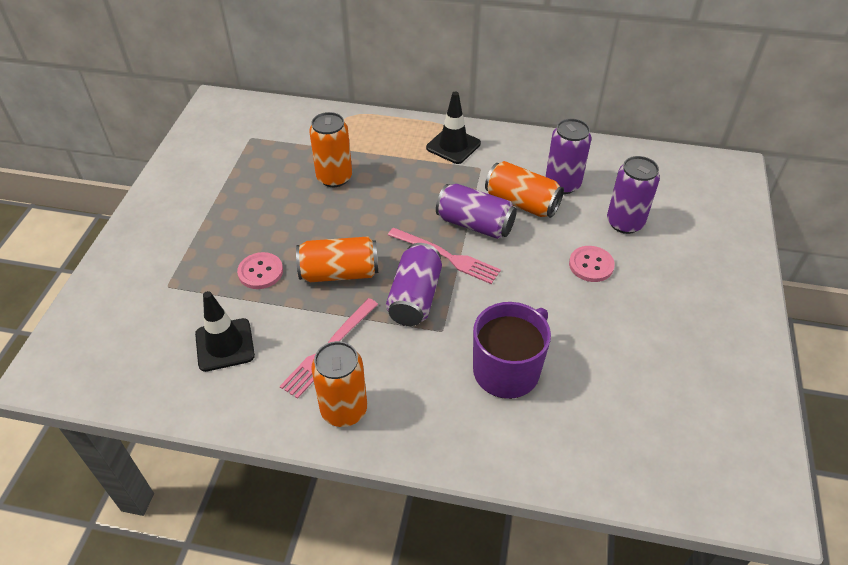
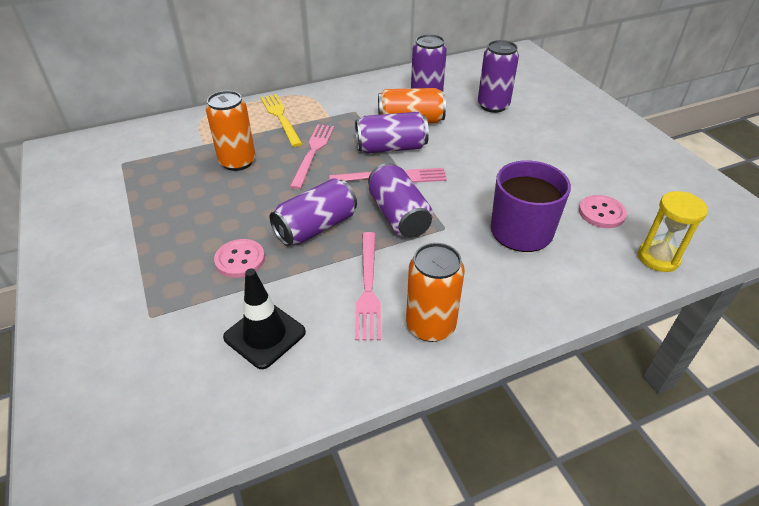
camera: 35 degrees left, 5 degrees down
(339, 273) = (316, 227): orange can -> purple can
(402, 197) = (313, 153): none -> pink fork
(408, 146) = (280, 118): none -> yellow fork
(453, 146) = (318, 105): black traffic cone -> none
(591, 265) = (500, 139): pink button -> pink button (601, 213)
(609, 472) = (658, 258): none -> yellow hourglass

